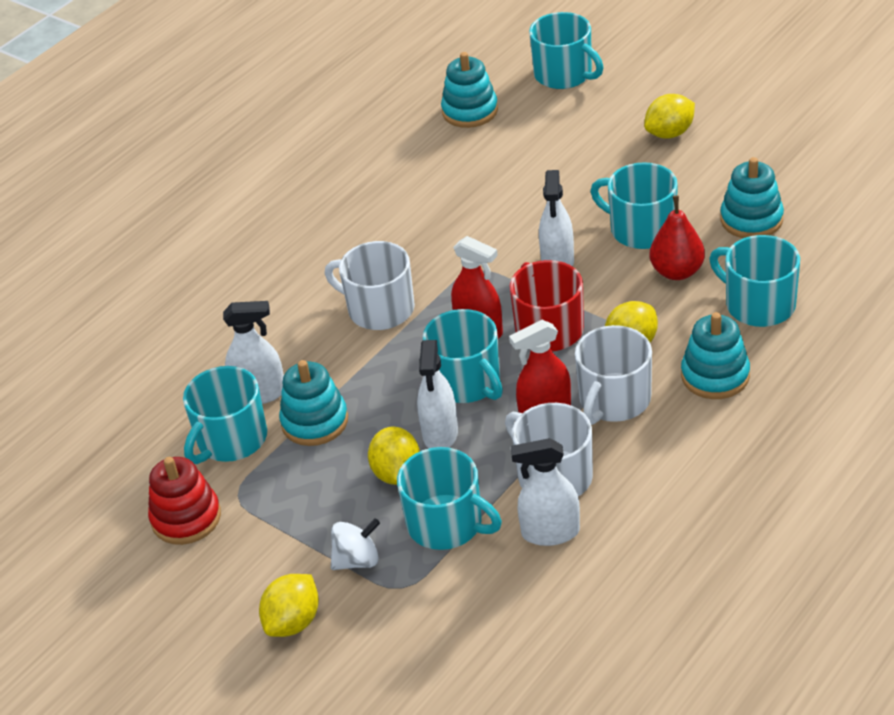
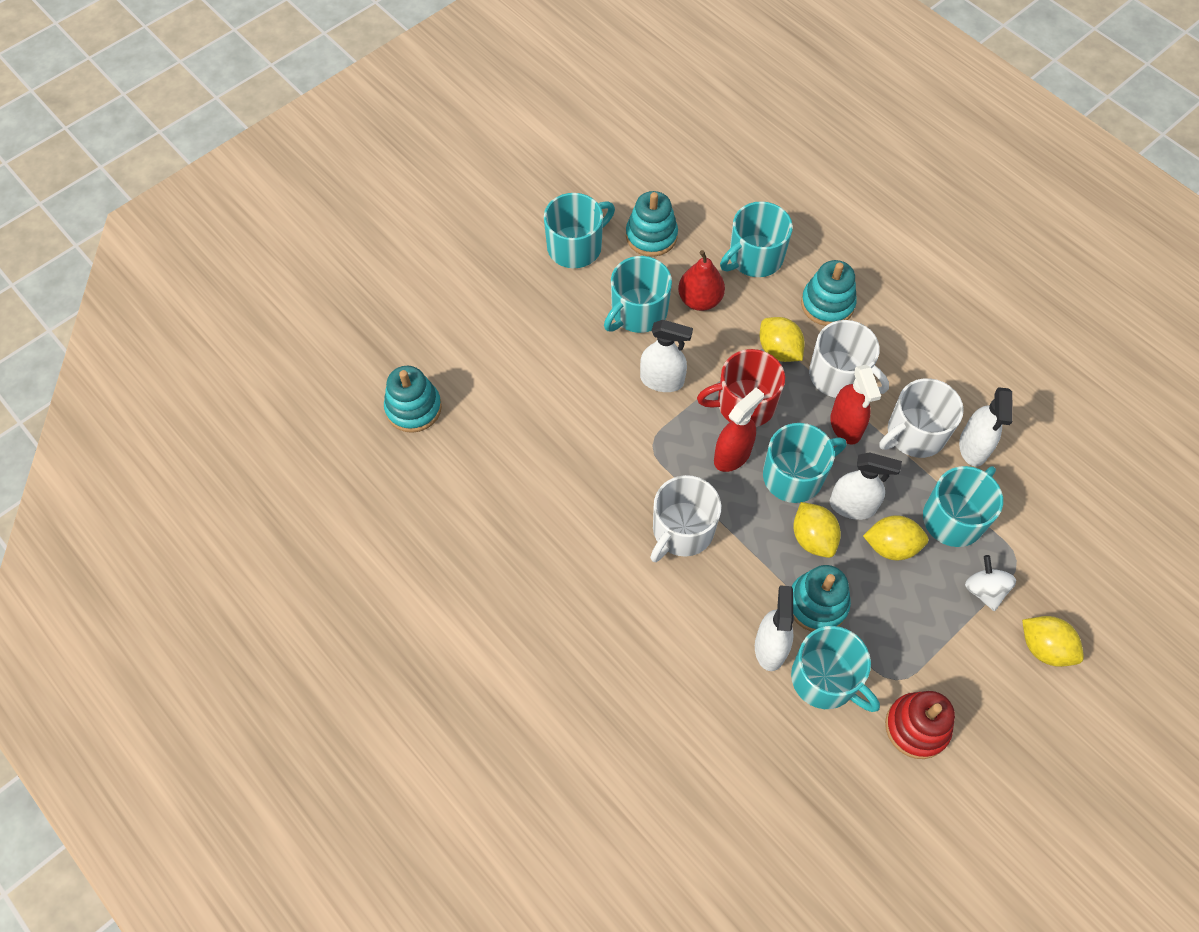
camera: 85 degrees left, 20 degrees up
(564, 74) = (390, 321): turquoise mug -> turquoise mug (576, 246)
(669, 133) = (515, 262): yellow lemon -> yellow lemon (813, 538)

